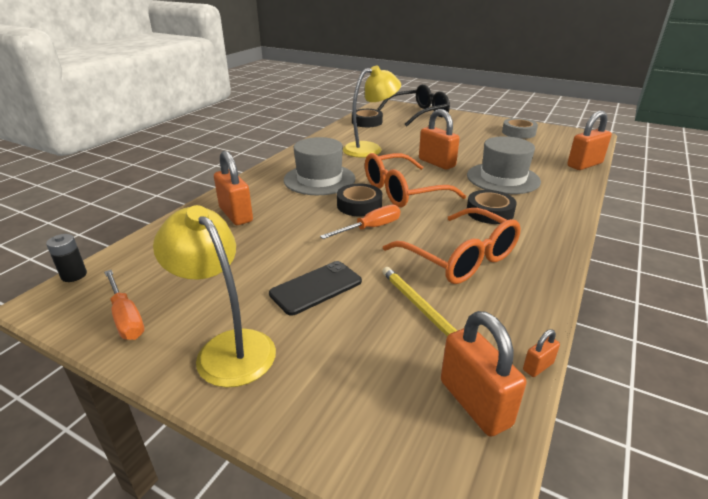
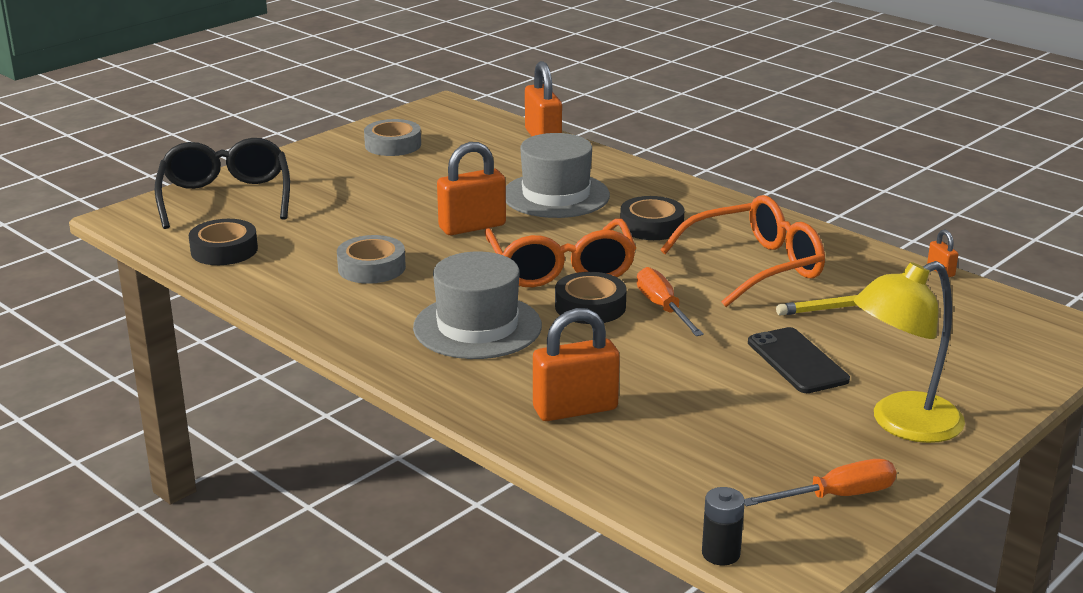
camera: 75 degrees left, 5 degrees down
(370, 149) = (371, 267): yellow lamp -> grey tape
(475, 403) = (983, 307): orange padlock -> none

